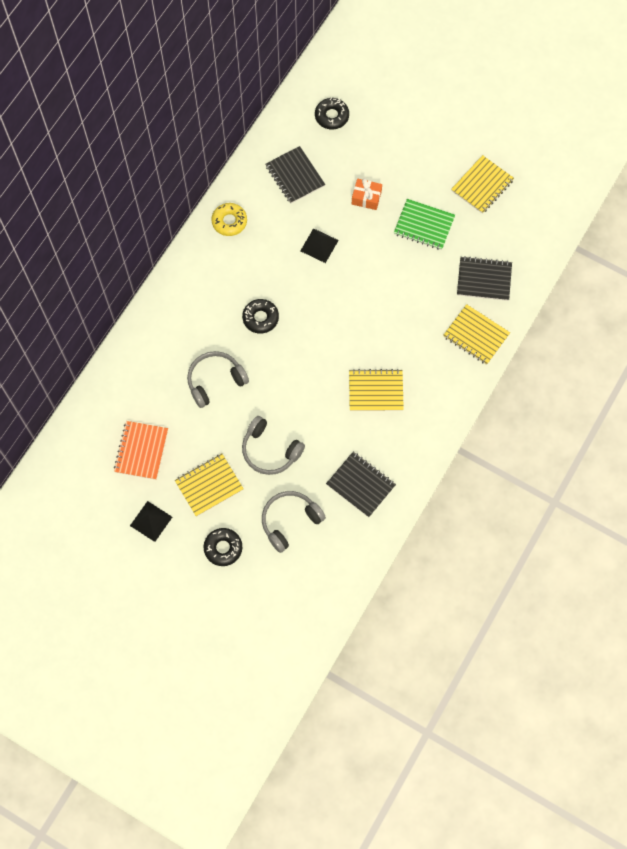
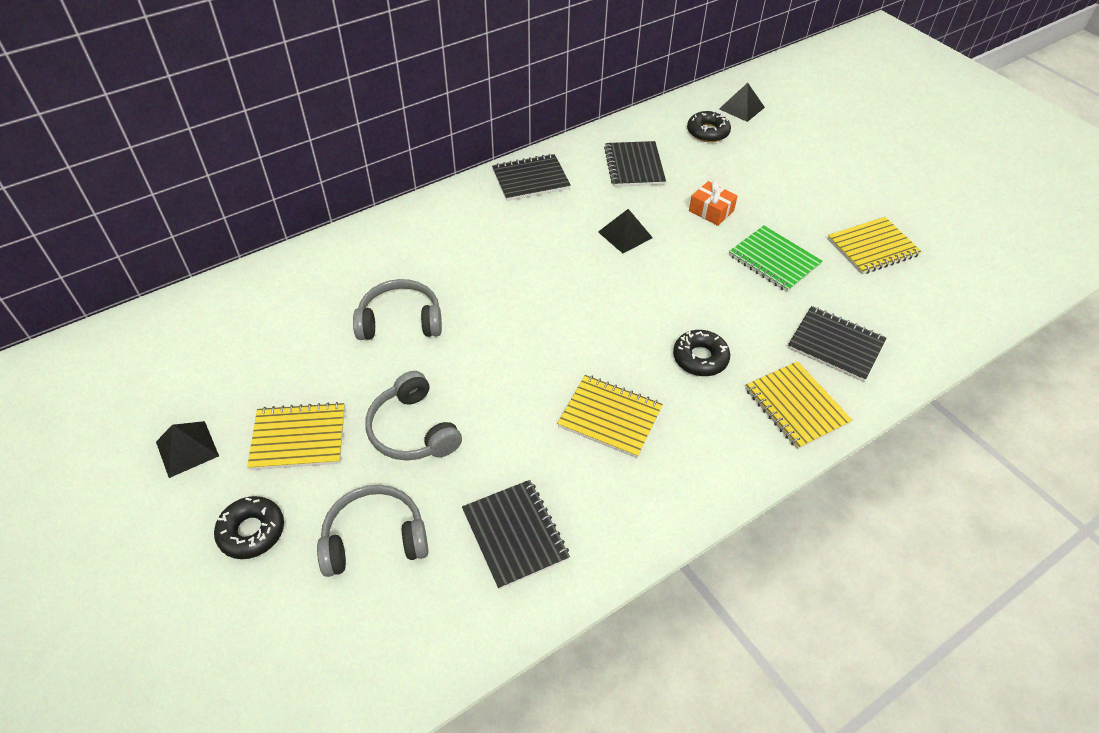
camera: 25 degrees right, 20 degrees down
(141, 451) = (248, 359): orange notebook -> none
(229, 222) = (531, 179): yellow donut -> black notebook
(260, 318) = (504, 278): black donut -> black donut (700, 358)
(346, 77) = (741, 108): none -> black pyramid

